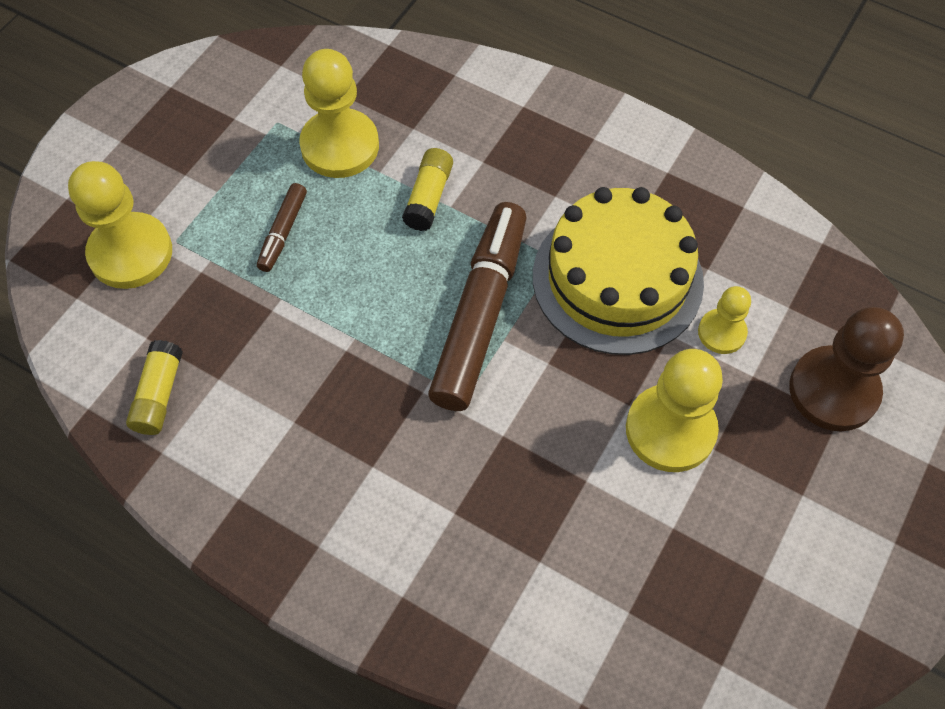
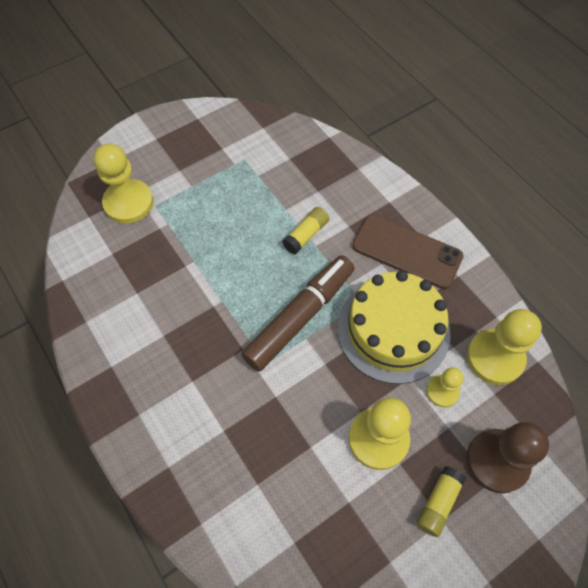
camera: 25 degrees right, 0 degrees up
(159, 395) = (101, 288): yellow glue stick -> yellow glue stick (438, 503)
(283, 232) = (214, 223): brown marker -> none
(340, 146) = (271, 186): yellow pawn -> yellow pawn (495, 358)
(582, 165) = (406, 251): none -> brown phone

